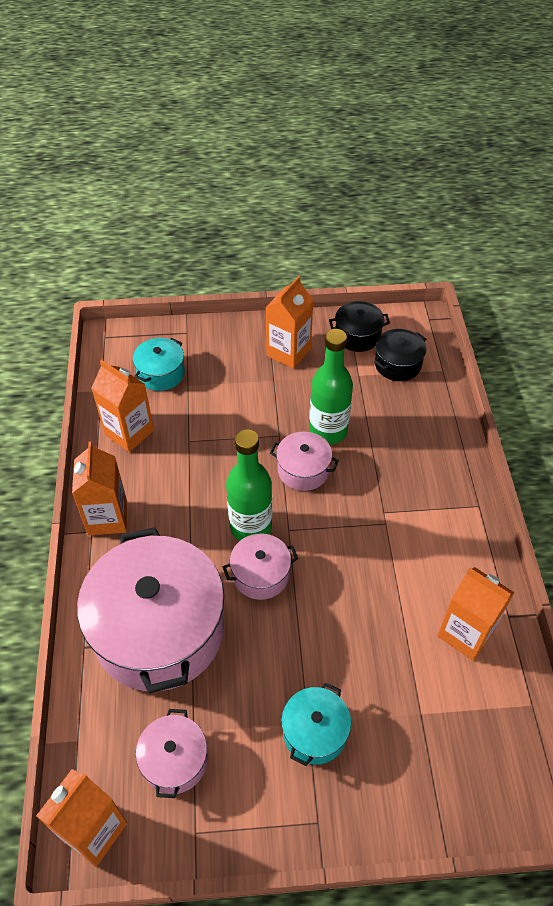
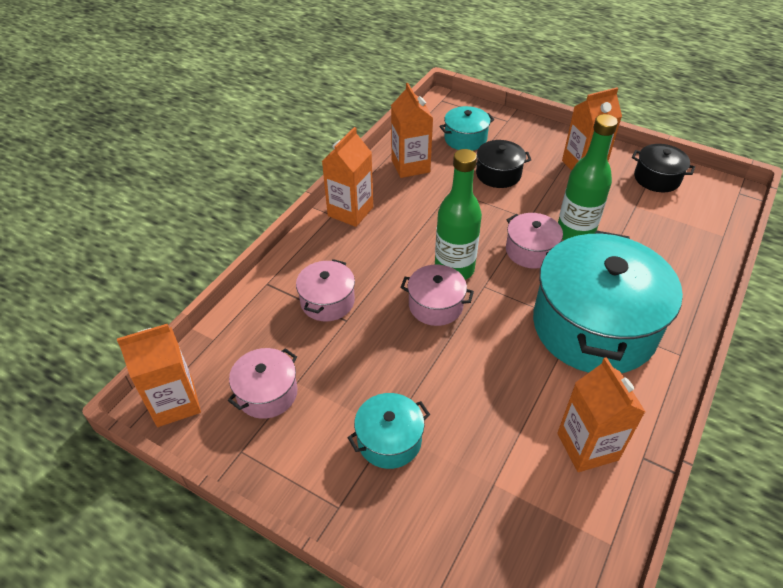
camera: 35 degrees right, 5 degrees down
(159, 630) = (327, 301): pink pot -> pink pot, size x0.46
(397, 364) = (680, 213): black pot -> black pot (498, 174)
(401, 517) = (594, 326): none -> turquoise pot

